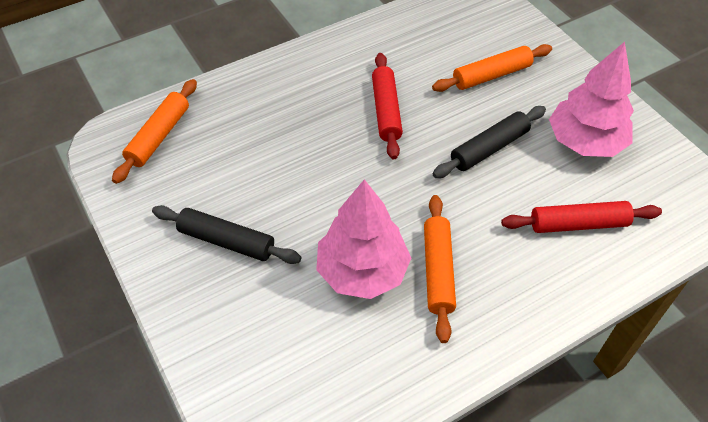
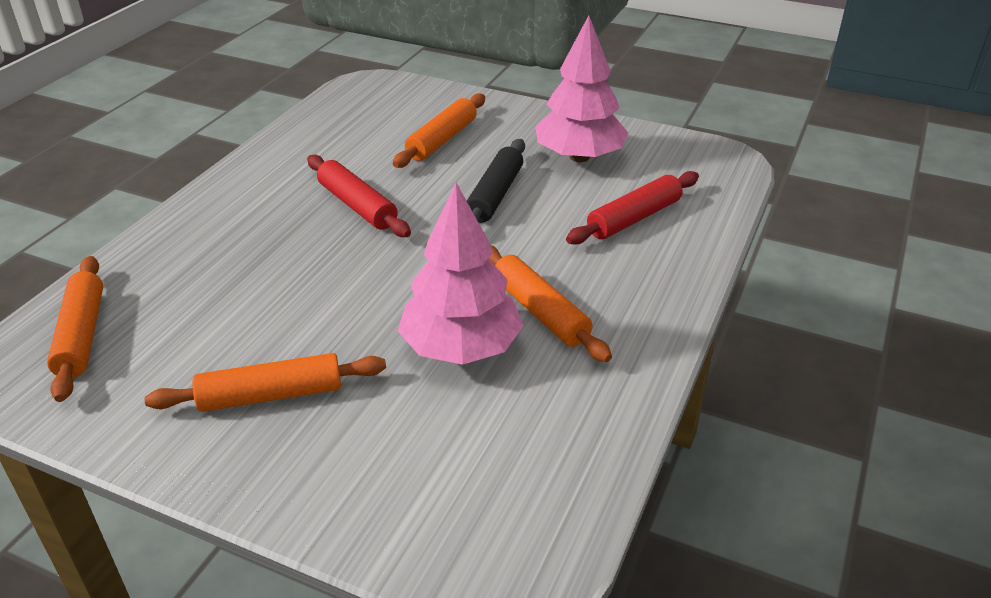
camera: 35 degrees left, 15 degrees down
(226, 241) = (271, 395): black rolling pin -> orange rolling pin

